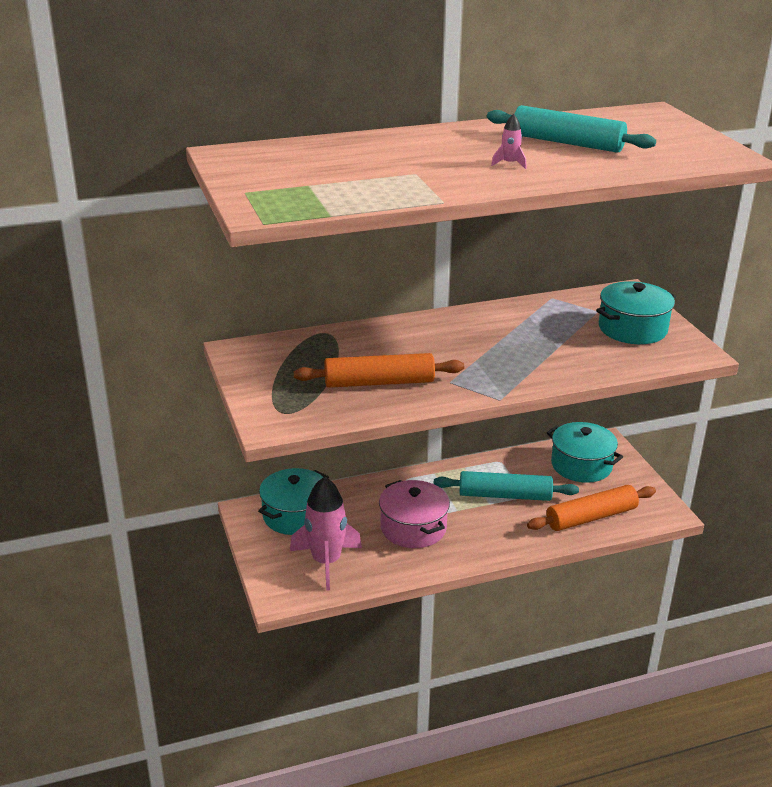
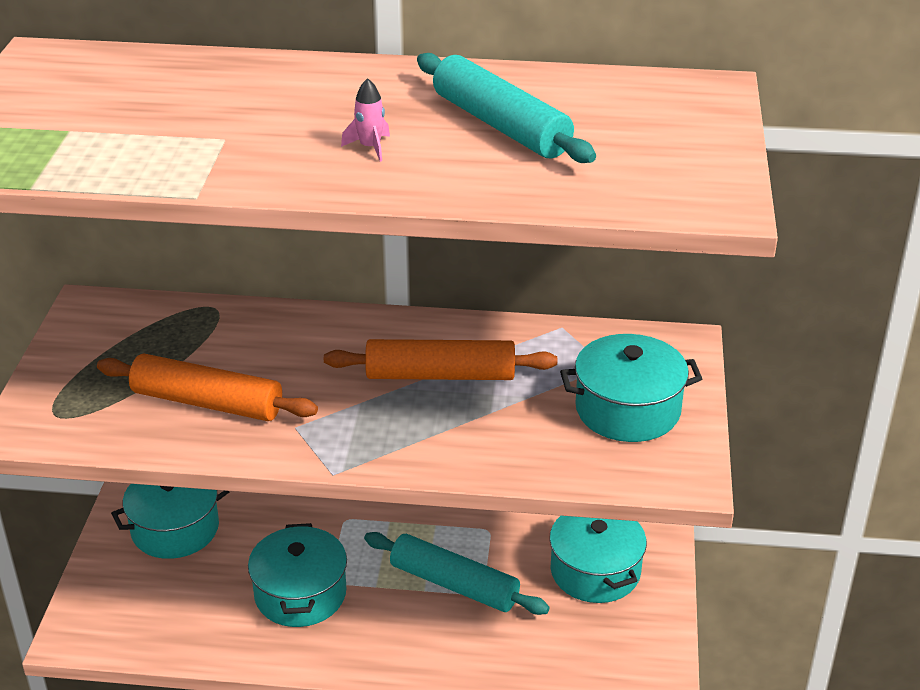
camera: 25 degrees right, 5 degrees up
(326, 562) = (160, 607): pink rocket -> none
(413, 528) = (300, 594): pink pot -> turquoise pot
(591, 517) = (544, 656): orange rolling pin -> orange rolling pin (440, 375)

